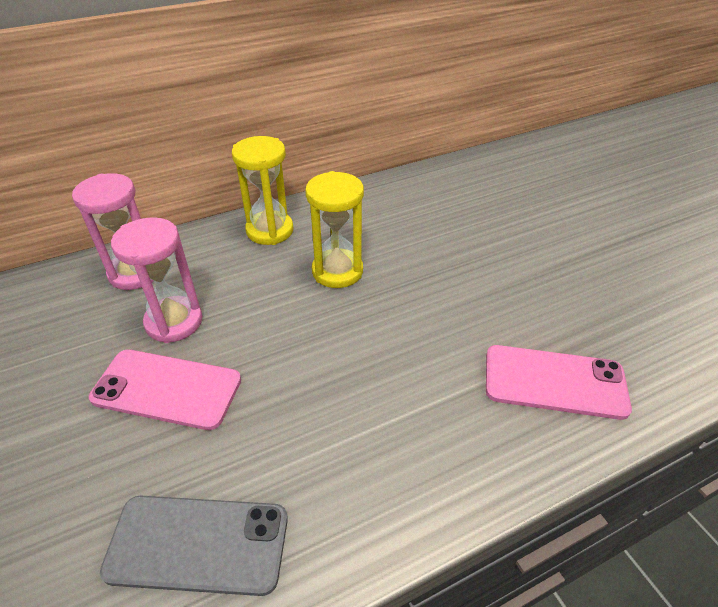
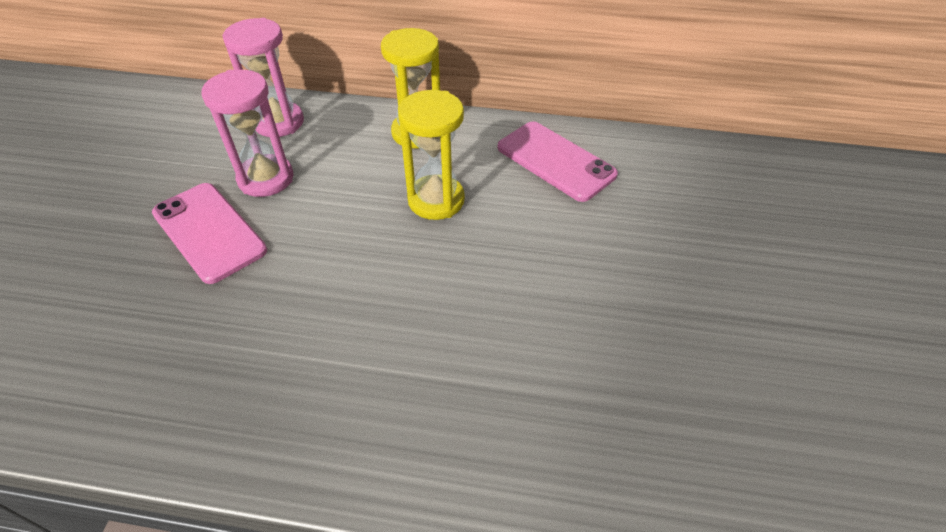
camera: 35 degrees right, 5 degrees up
(198, 544) = (115, 365): grey phone -> none
(554, 382) = (528, 427): pink phone -> pink phone (555, 161)

